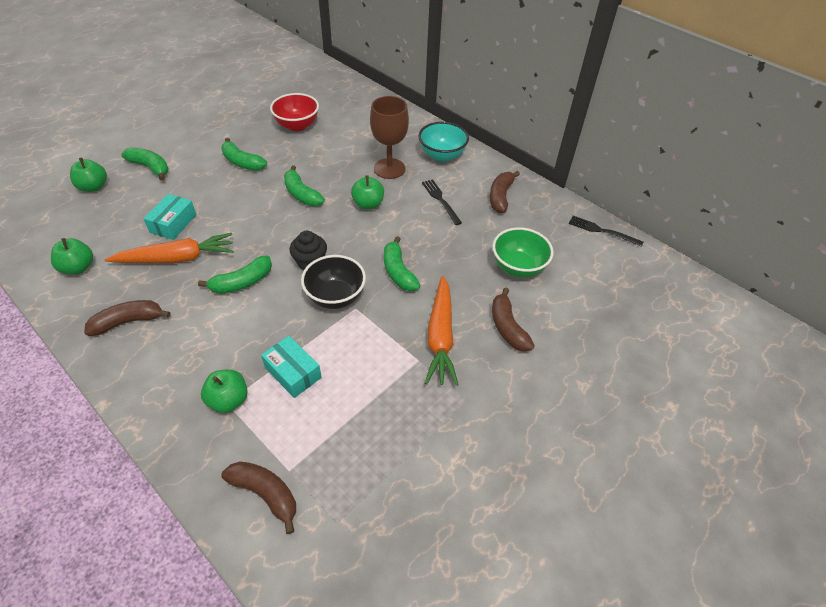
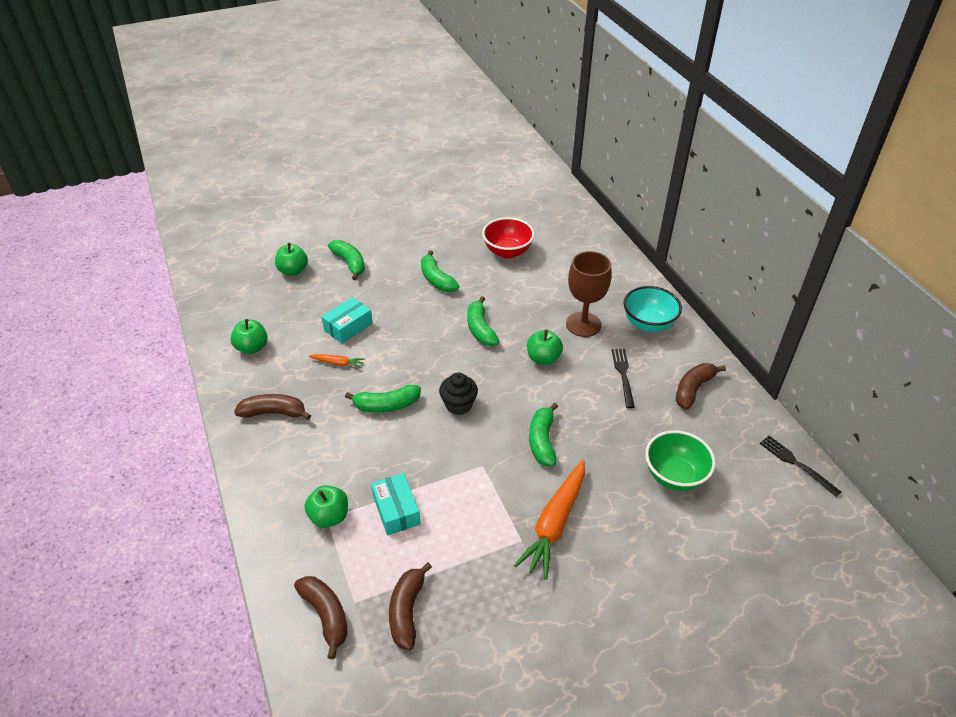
camera: 25 degrees right, 5 degrees down
(177, 258) = (338, 363): orange carrot -> orange carrot, size x0.47
(335, 297) = (468, 447): black bowl -> none
(507, 327) = (631, 537): brown banana -> brown banana (407, 611)

